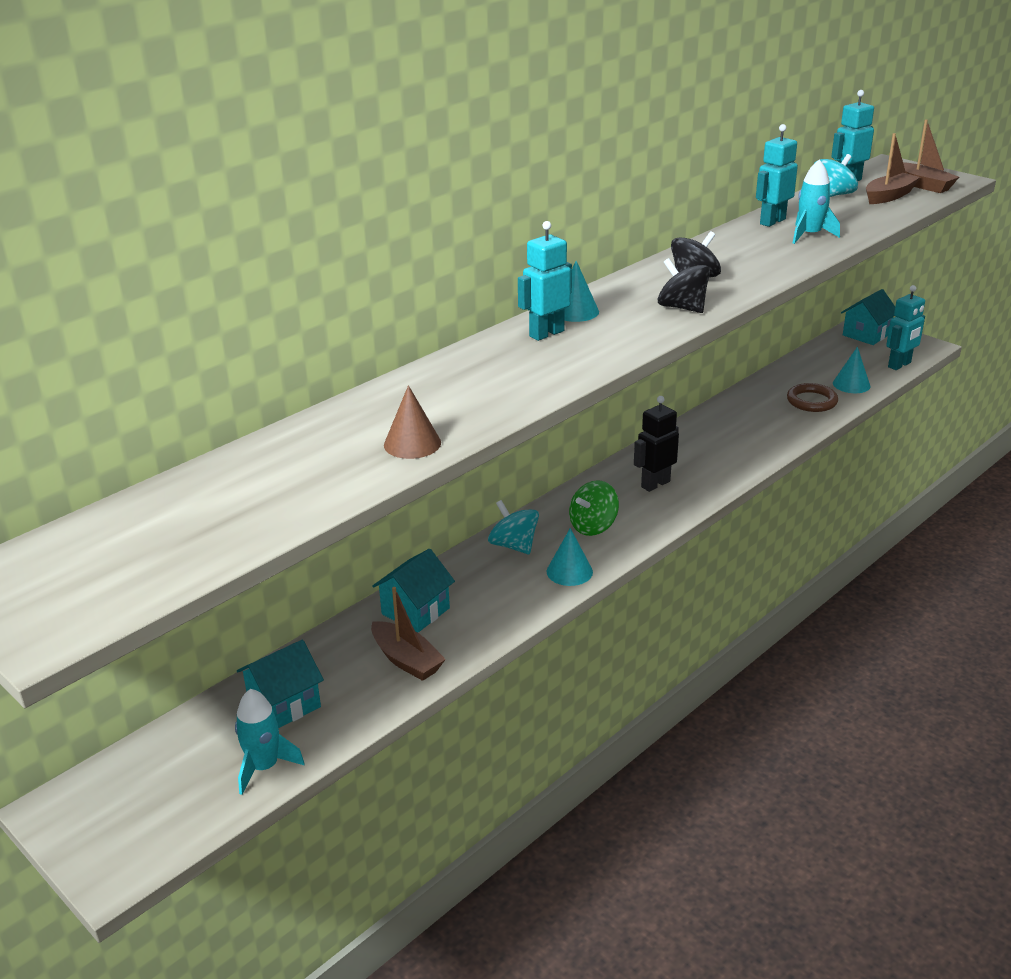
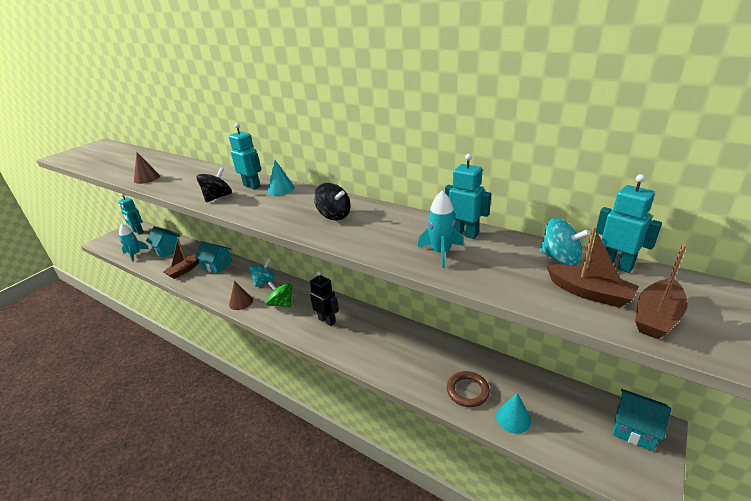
camera: 80 degrees right, 0 degrees up
(569, 571) = (241, 302): turquoise cone -> brown cone
(682, 307) = (285, 216): black spinning top -> black spinning top (218, 197)
(899, 365) = (579, 459): turquoise robot -> turquoise robot (138, 232)

